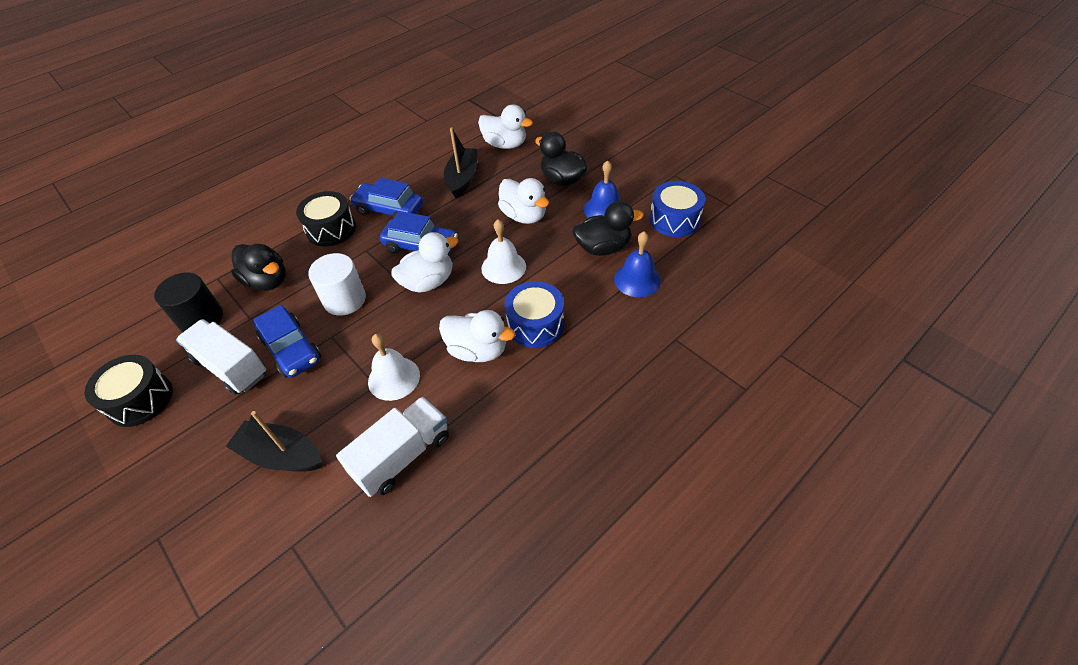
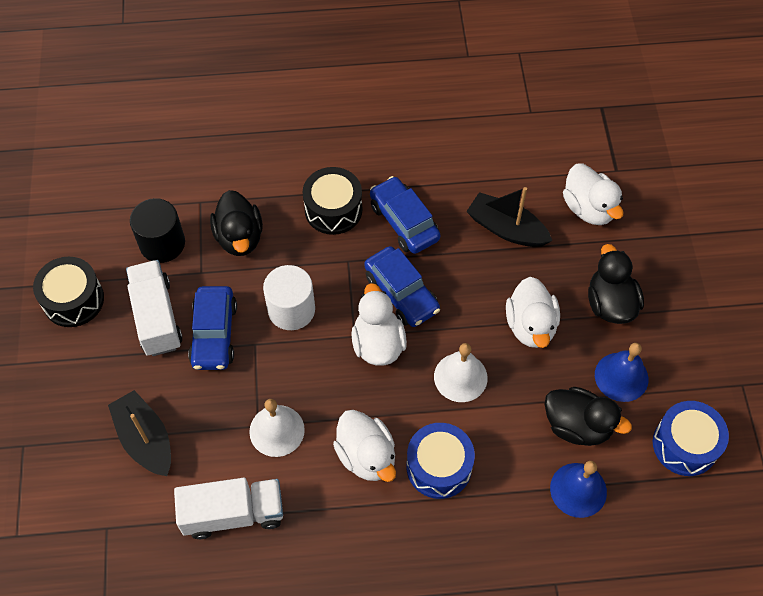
camera: 35 degrees right, 10 degrees up
(428, 282) = (378, 343): white duck -> white duck turned 105 degrees counterclockwise
(462, 179) = (506, 228): black boat -> black boat turned 105 degrees counterclockwise

